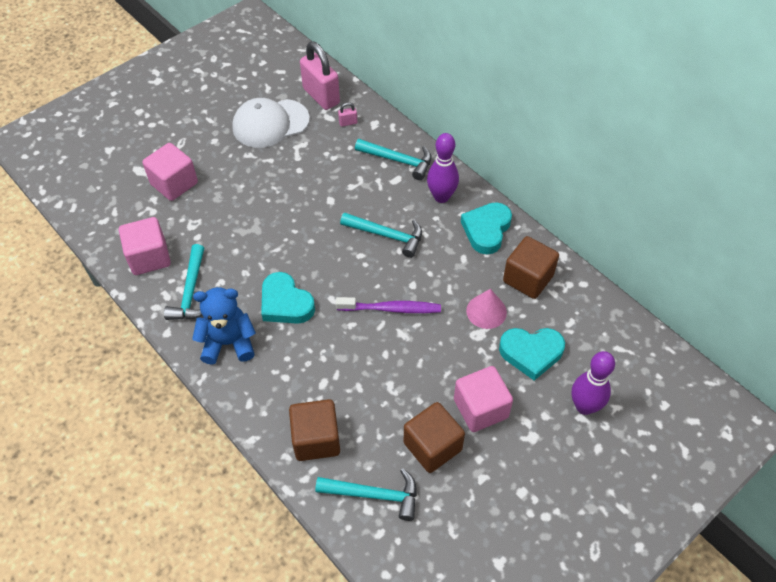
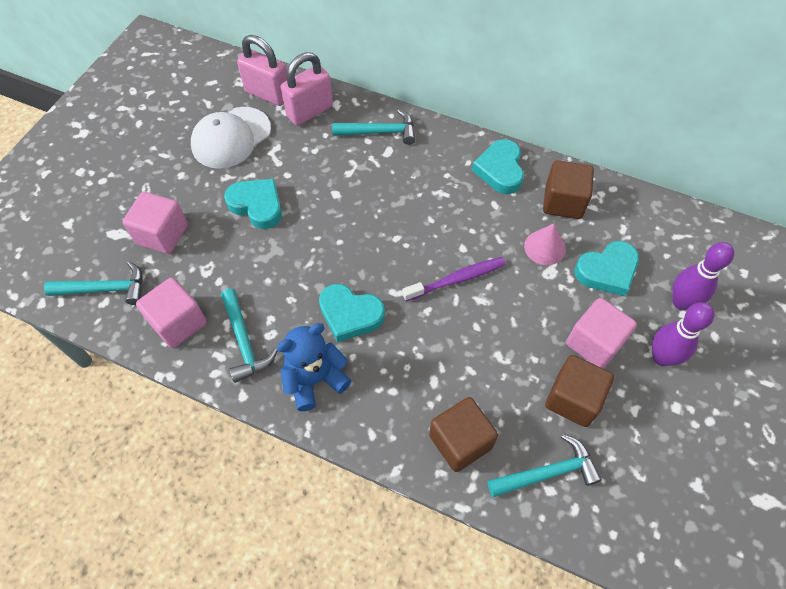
camera: 25 degrees left, 5 degrees up
(260, 187) = (257, 205): none -> turquoise heart
(348, 123) = (309, 111): pink padlock -> pink padlock, size x2.45
(387, 235) = (411, 209): turquoise hammer -> turquoise hammer (105, 289)
(441, 197) = (440, 153): purple bowling pin -> purple bowling pin (661, 357)

